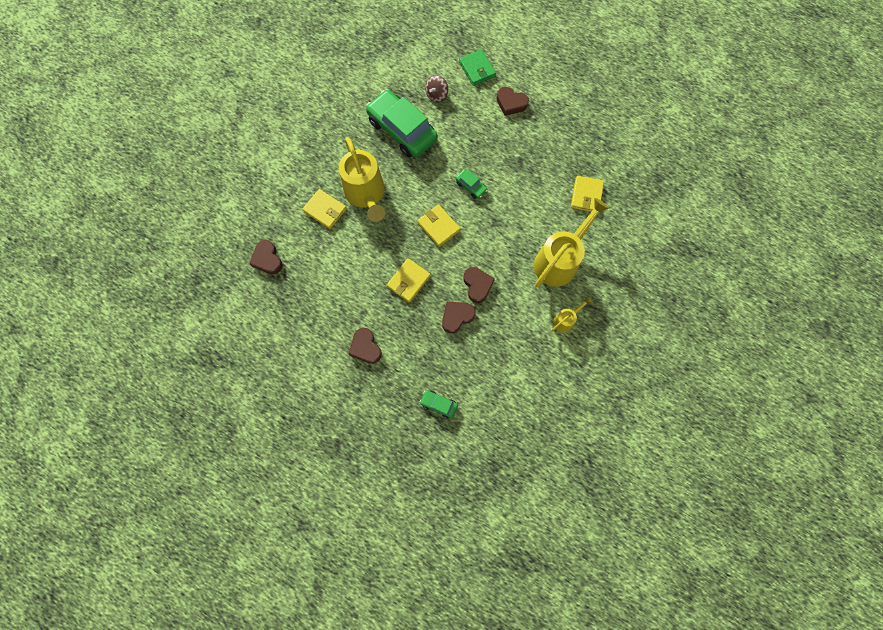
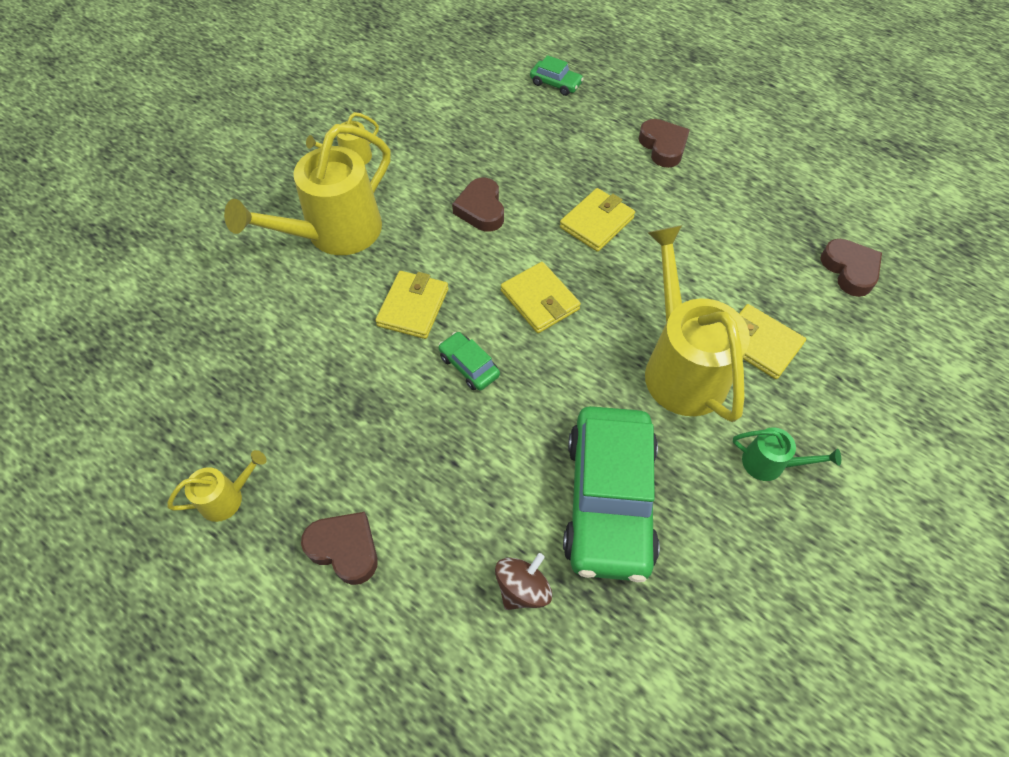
camera: 175 degrees left, 15 degrees down
(329, 151) = (770, 464): none -> green watering can
(402, 130) = (609, 500): green car -> green car turned 45 degrees clockwise
(457, 317) = (520, 172): brown heart -> none
(477, 69) = (409, 659): green wallet -> none
(566, 119) = (228, 497): none -> yellow watering can
(586, 195) = (247, 332): yellow wallet -> yellow wallet (413, 307)

